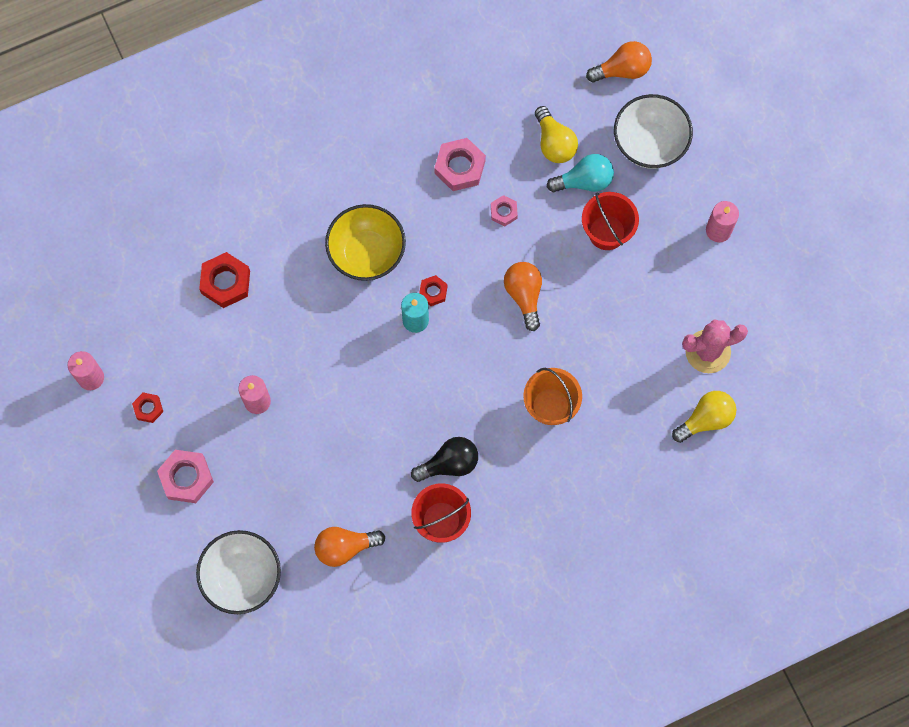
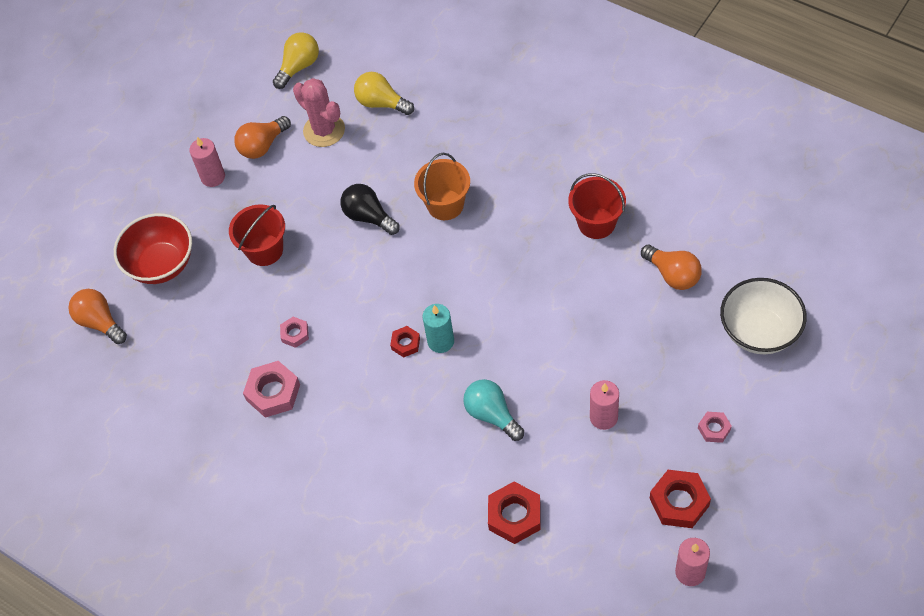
camera: 115 degrees left, 15 degrees down
(148, 408) = (679, 502): red nut -> red nut, size x1.77
(186, 478) = (714, 429): pink nut -> pink nut, size x0.56
(367, 253) = (405, 416): yellow bowl -> none
(449, 464) = (546, 244): black light bulb -> black light bulb (368, 217)
(524, 295) = (362, 276): orange light bulb -> orange light bulb (262, 145)
(554, 143) = (204, 333): yellow light bulb -> yellow light bulb (299, 67)
(584, 181) = (227, 291): turquoise light bulb -> turquoise light bulb (492, 415)
(649, 143) = (161, 264): white bowl -> red bowl

